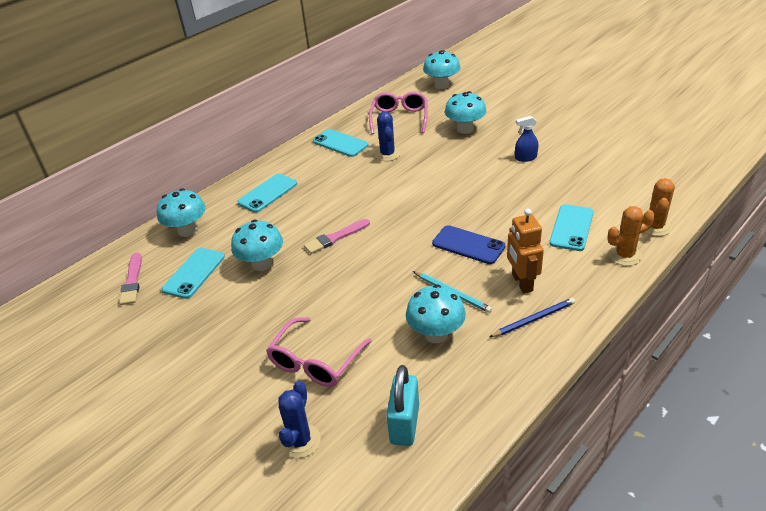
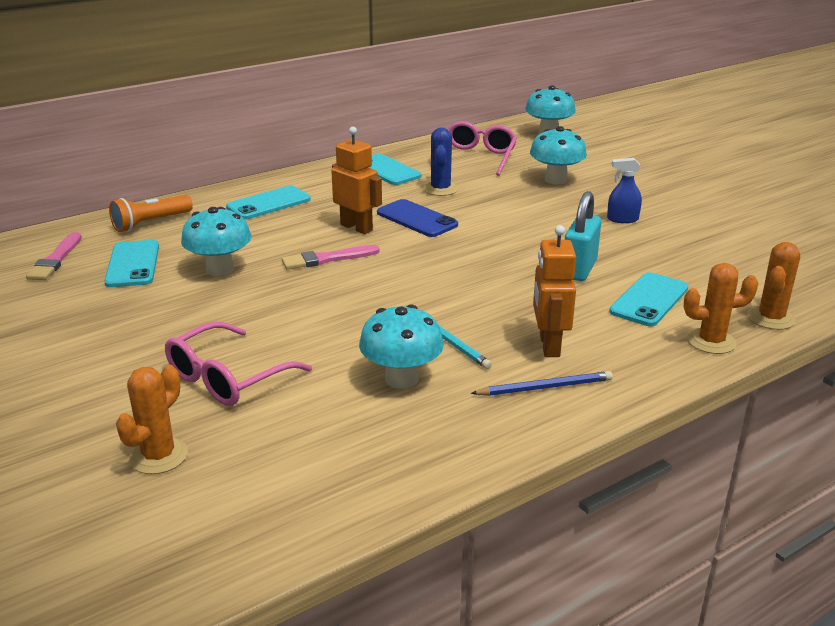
camera: 10 degrees right, 10 degrees down
(187, 230) = (150, 223): turquoise mushroom -> orange flashlight
(194, 273) = (133, 264): turquoise phone -> turquoise phone turned 45 degrees counterclockwise
(300, 441) = (158, 456): blue cactus -> orange cactus
(343, 203) = (356, 227): none -> orange robot
(404, 424) = (304, 466): turquoise padlock -> turquoise padlock (579, 269)
(468, 245) = (496, 294): blue phone -> blue phone (417, 219)

